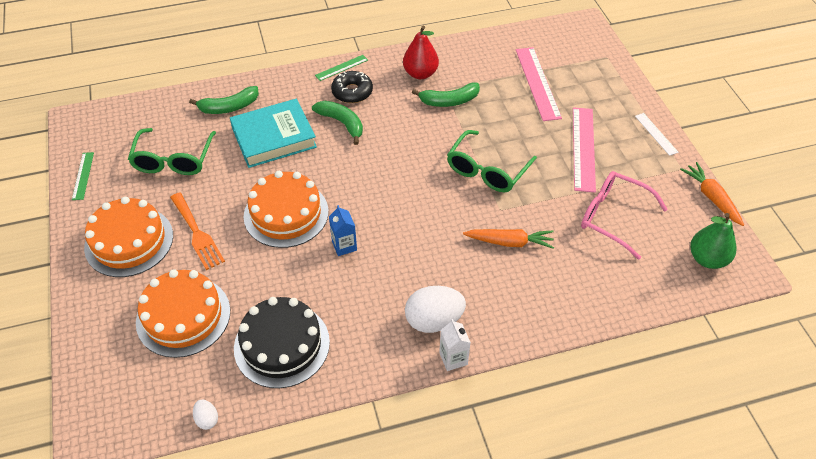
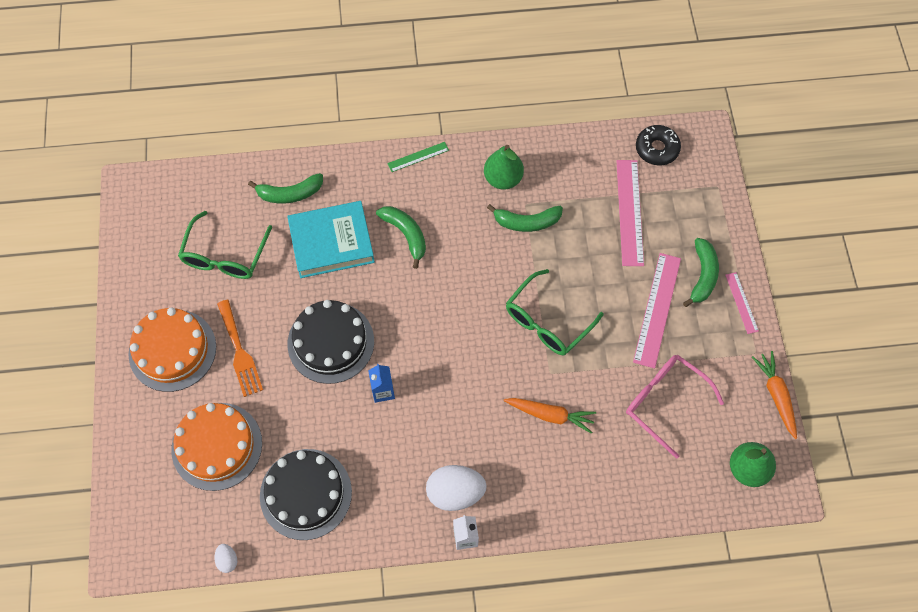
camera: 10 degrees right, 15 degrees up
(83, 176) = (132, 261): green ruler -> none
(286, 214) = (331, 342): orange cake -> black cake
(352, 92) = (424, 193): black donut -> black donut (657, 149)
(420, 73) = (503, 179): red pear -> green pear
(615, 119) = (702, 275): none -> green banana
(656, 134) = (741, 302): white ruler -> pink ruler

